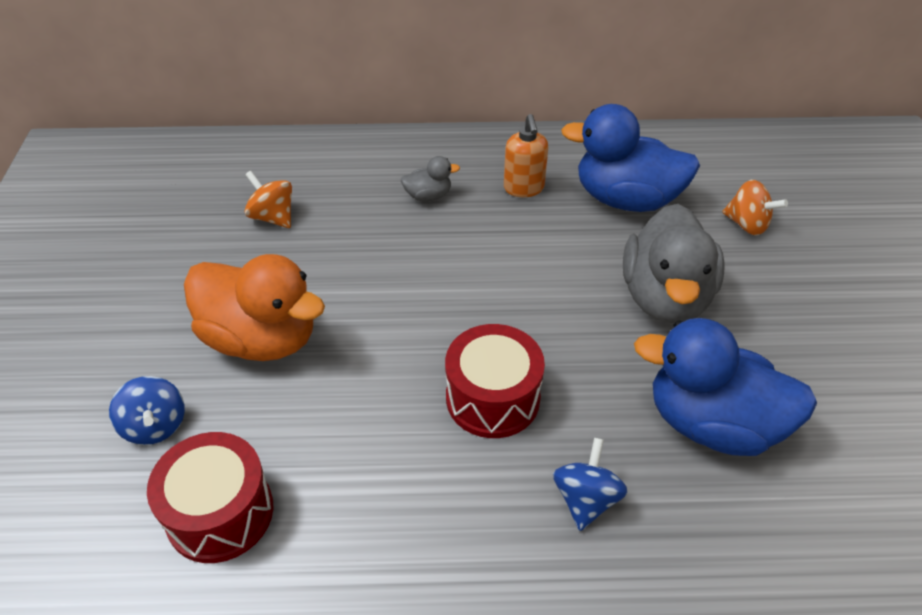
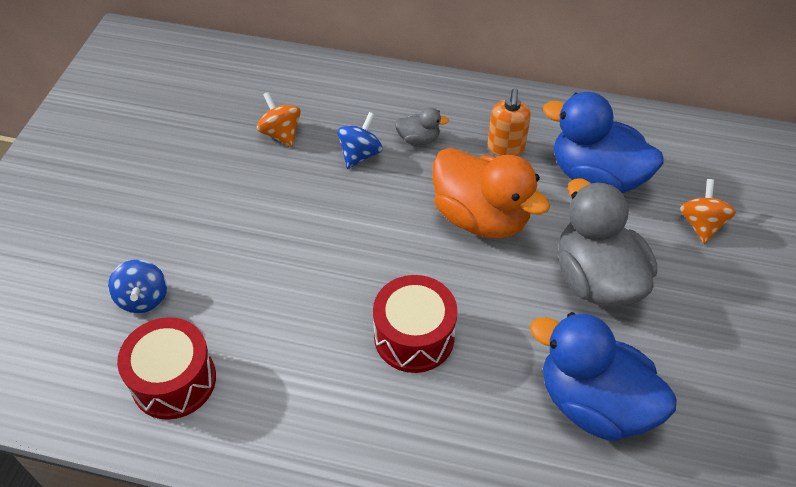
camera: 15 degrees right, 5 degrees up
(261, 339) = (243, 243): orange duck -> orange duck (481, 217)
(585, 499) = (461, 441): blue spinning top -> blue spinning top (360, 154)
(665, 297) = (596, 279): grey duck -> grey duck turned 135 degrees clockwise
(747, 224) = (701, 224): orange spinning top -> orange spinning top turned 135 degrees counterclockwise

